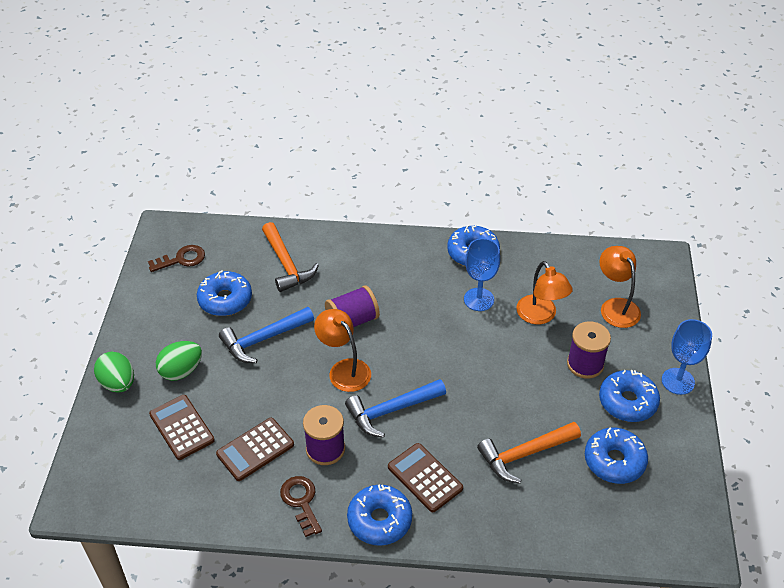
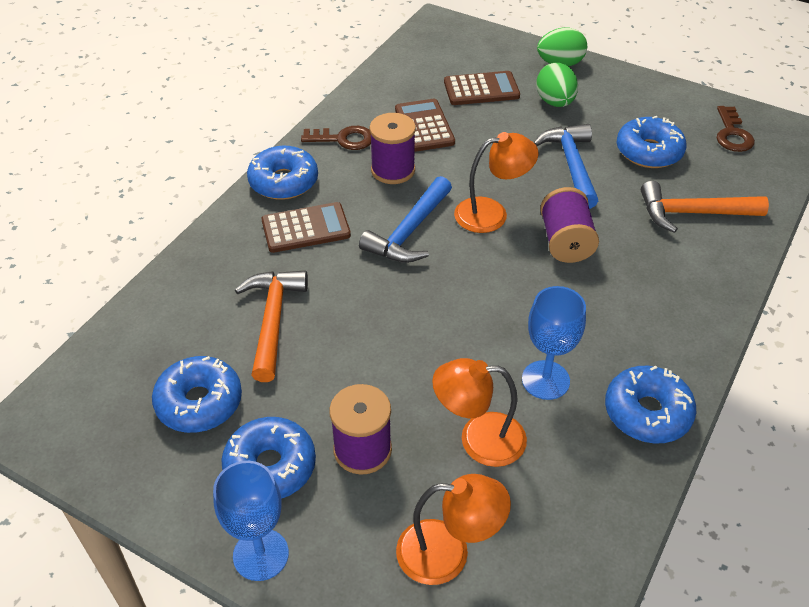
camera: 115 degrees right, 0 degrees up
(391, 411) = (409, 232): blue hammer -> blue hammer turned 150 degrees counterclockwise

